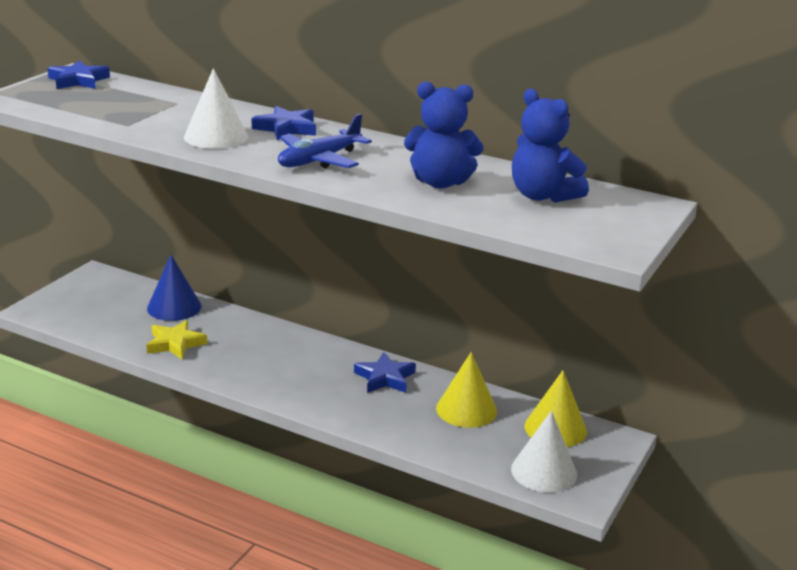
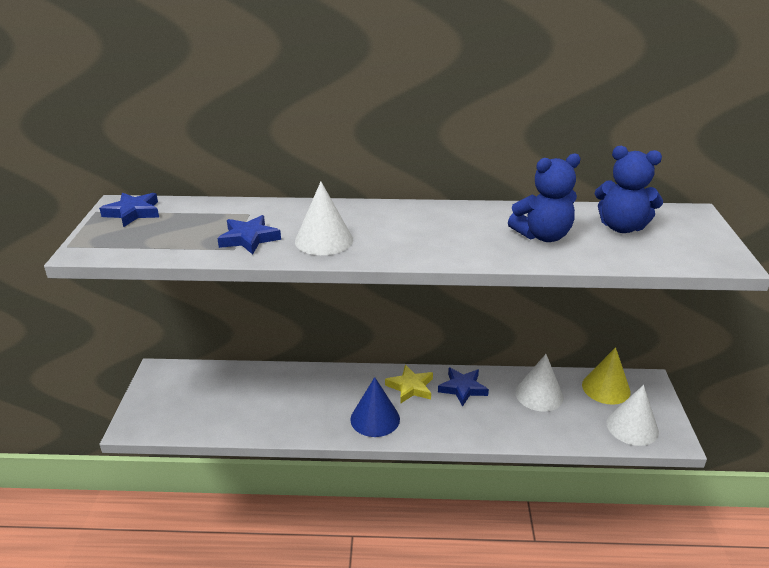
camera: 25 degrees left, 5 degrees up
(174, 307) = (252, 381): blue cone -> blue cone (375, 419)
(175, 344) = (283, 416): yellow star -> yellow star (410, 387)
(286, 128) = (368, 216): blue star -> blue star (249, 238)
(319, 160) = (432, 240): blue plane -> none
(466, 409) = (539, 394): yellow cone -> white cone

